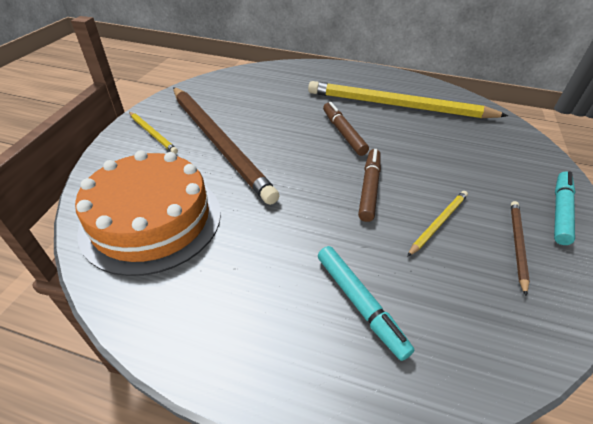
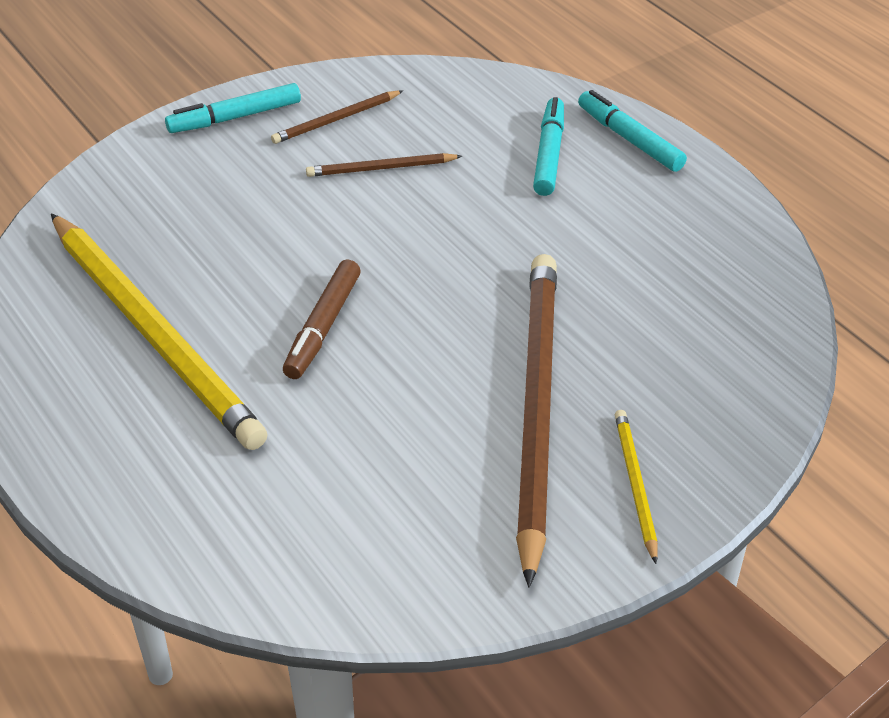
camera: 140 degrees left, 0 degrees up
(152, 220) = (706, 323): orange cake -> none
(315, 369) = (629, 139): none -> turquoise marker
(369, 188) = (402, 235): brown marker -> none
(438, 223) = (381, 168): yellow pencil -> brown pencil

